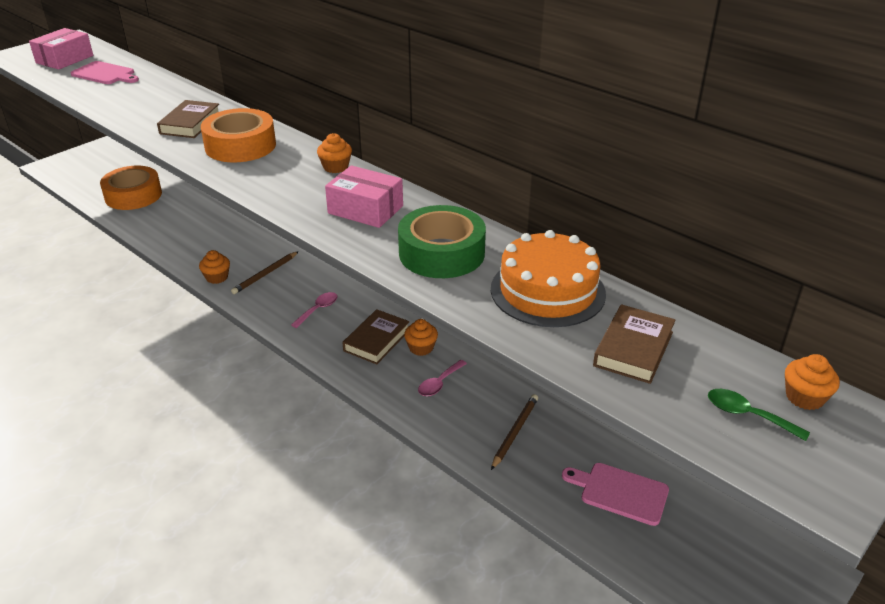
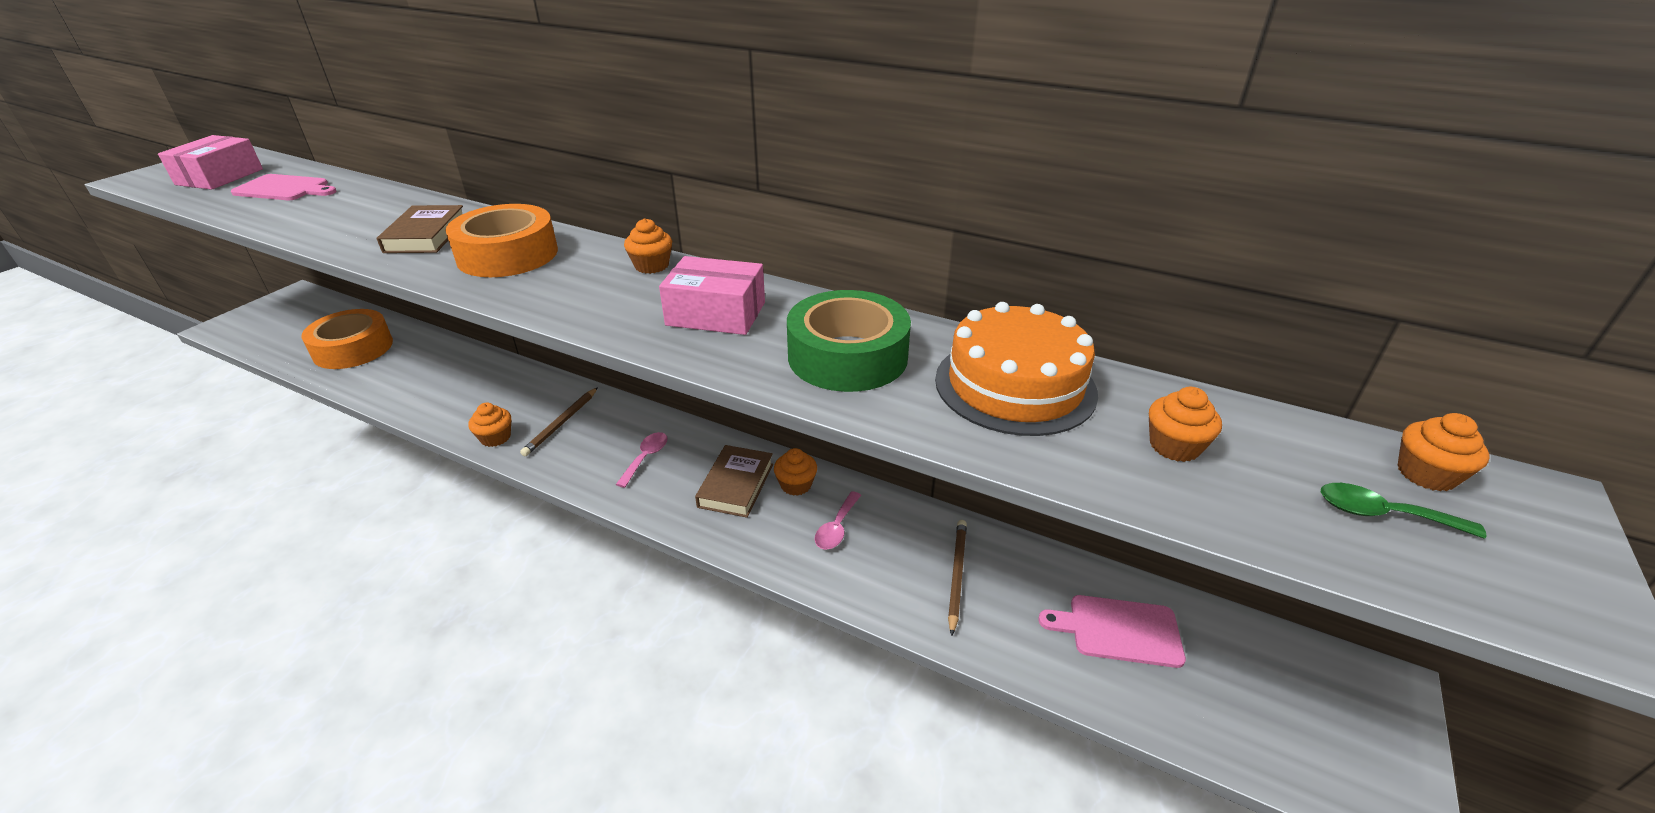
camera: 15 degrees left, 0 degrees up
(633, 349) = (1174, 446): brown book -> orange cupcake

